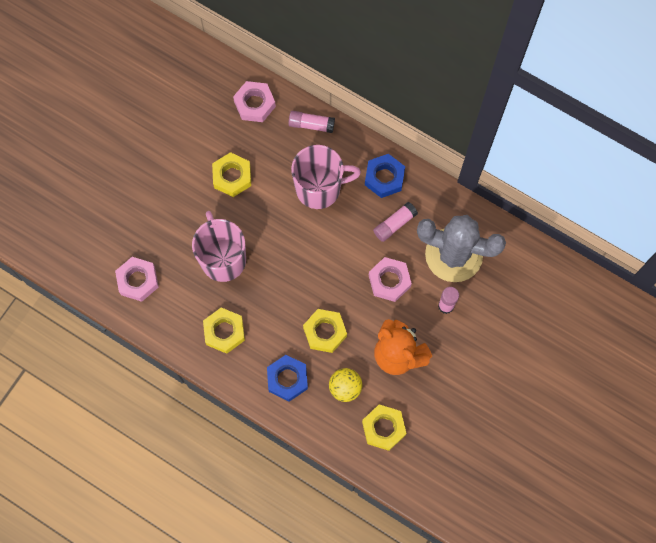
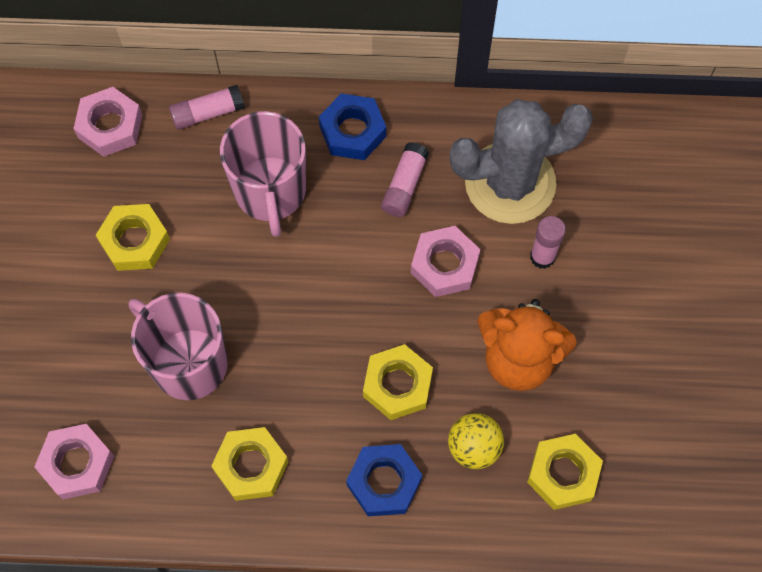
camera: 30 degrees left, 5 degrees down
(319, 188) = (270, 192): pink mug -> pink mug turned 120 degrees clockwise

